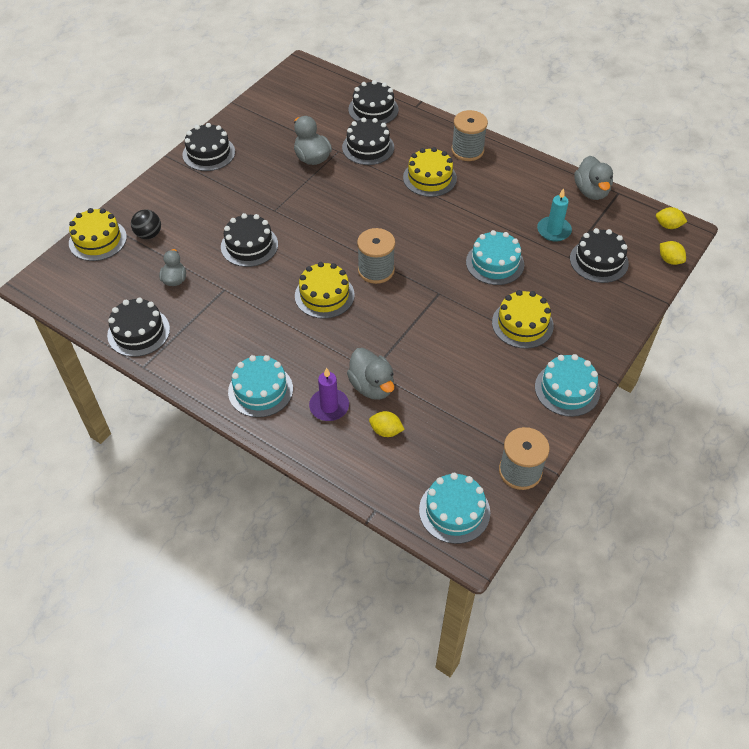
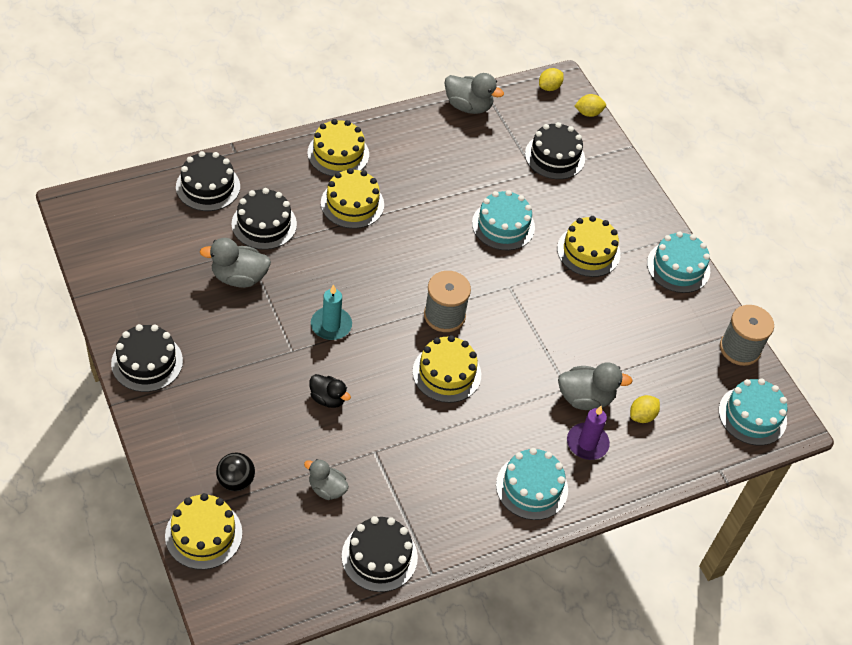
camera: 65 degrees left, 0 degrees up
(249, 245) = (328, 398): black cake -> black duck
(467, 150) = (338, 154): grey spool -> yellow cake
(553, 230) = (495, 161): turquoise candle -> turquoise candle (331, 325)

